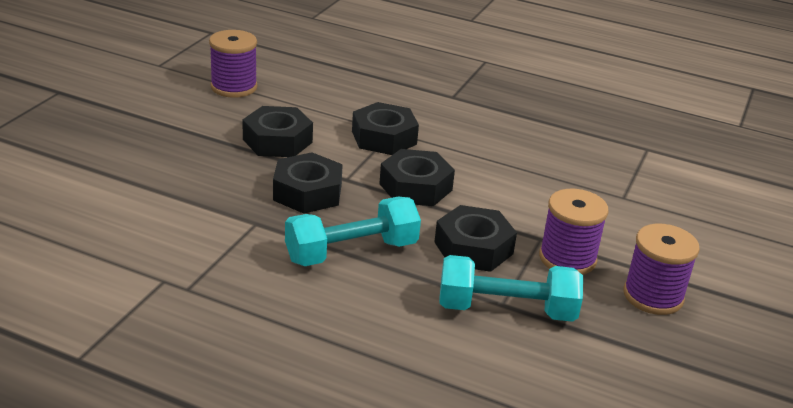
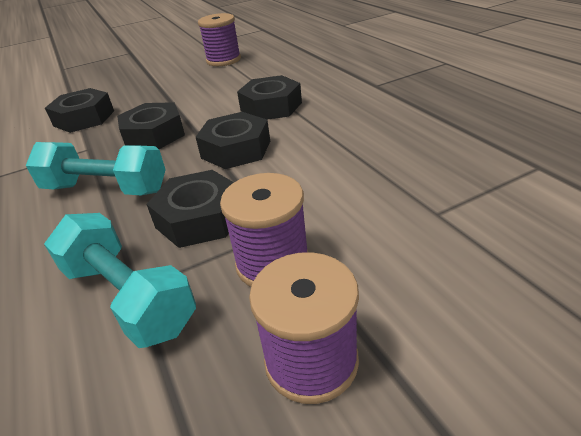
camera: 45 degrees right, 5 degrees up
(277, 141) = (194, 96): black nut -> black nut (84, 118)

